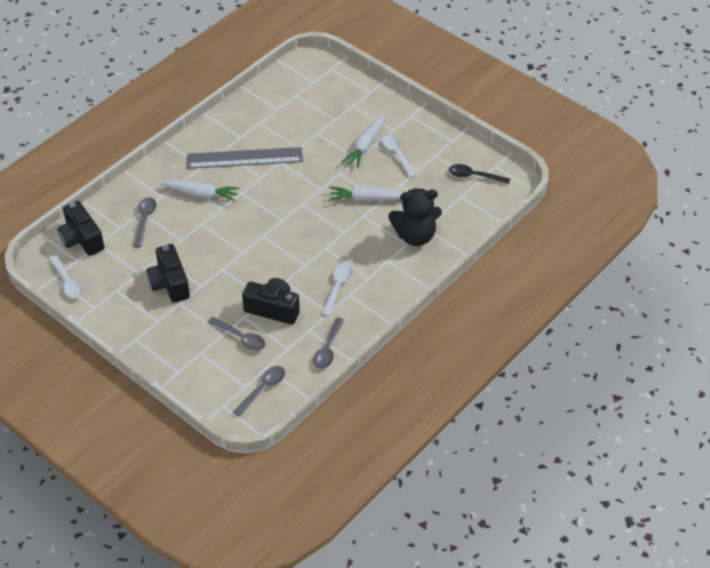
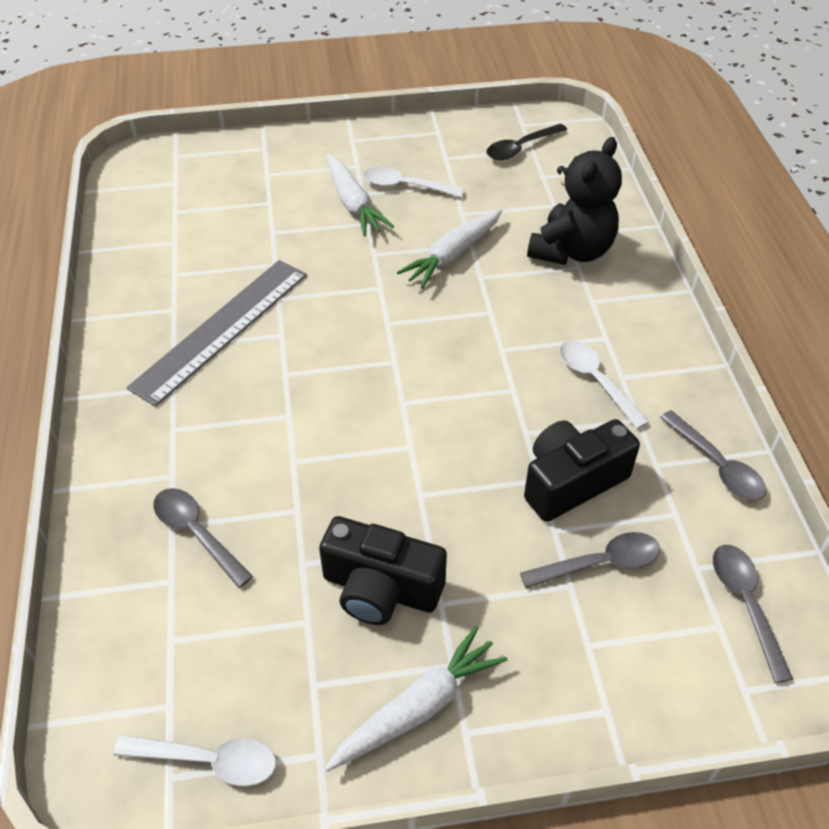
camera: 50 degrees left, 0 degrees up
(81, 239) = (128, 662): black camera -> none
(201, 194) = (229, 423): white carrot -> white carrot (418, 707)

